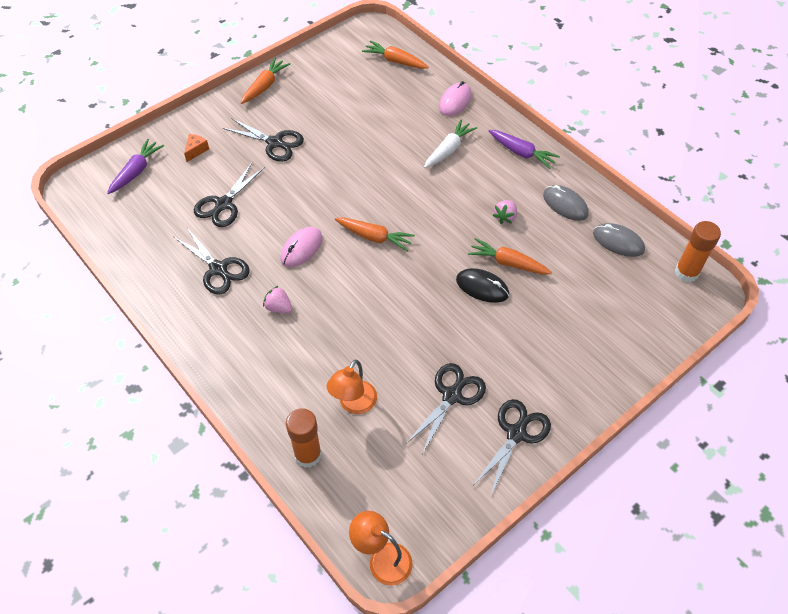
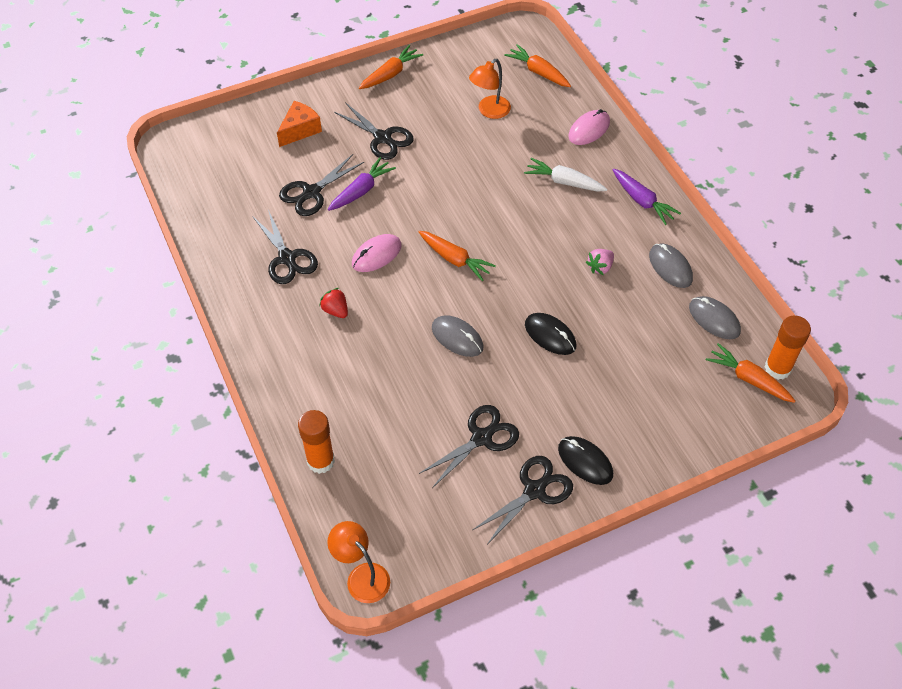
camera: 15 degrees right, 0 degrees up
(136, 171) = (234, 140): purple carrot -> purple carrot (361, 190)
(196, 150) = (300, 130): orange cheese -> orange cheese, size x1.58
(279, 307) = (335, 310): pink strawberry -> red strawberry
(353, 404) = (380, 423): orange lamp -> orange lamp (489, 111)
(399, 308) = (457, 338): none -> grey mouse
(449, 149) = (564, 182): white carrot -> white carrot turned 120 degrees counterclockwise
(508, 263) = (586, 316): orange carrot -> orange carrot (748, 379)
(552, 395) = (585, 461): none -> black mouse

